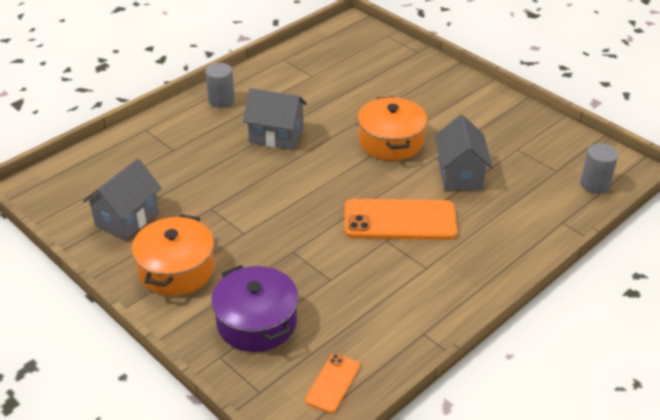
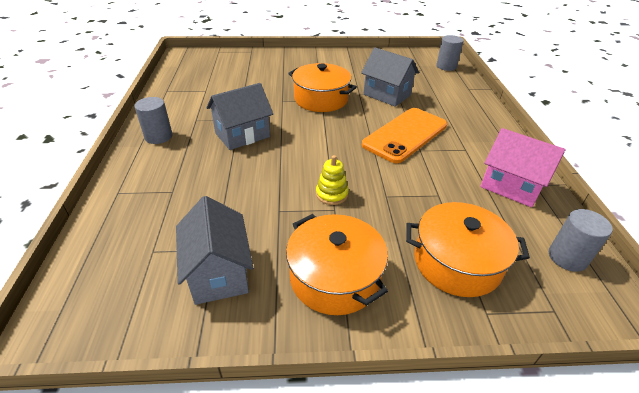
camera: 50 degrees left, 0 degrees up
(256, 322) = (457, 262): purple pot -> orange pot
(260, 222) = (332, 194): none -> yellow stacking toy
(333, 383) = (567, 257): orange phone -> grey cylinder
(399, 318) = (511, 186): none -> pink house

